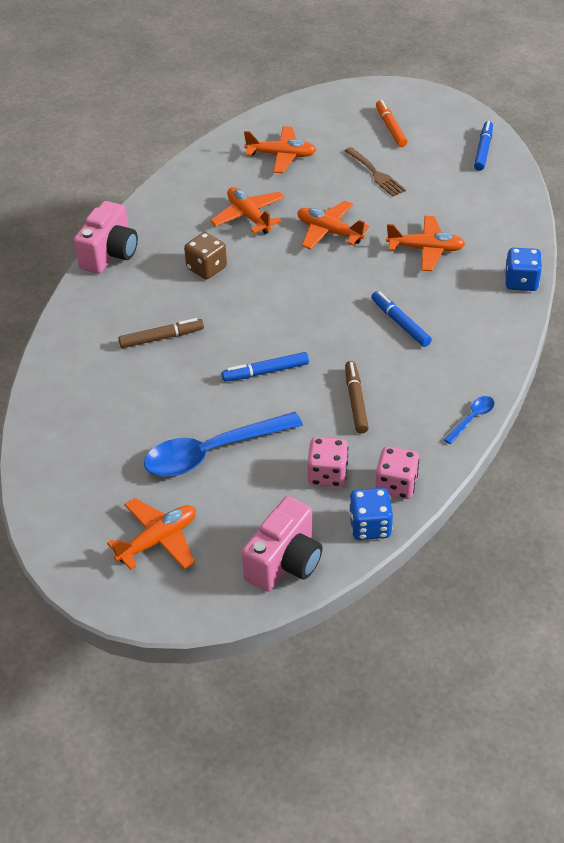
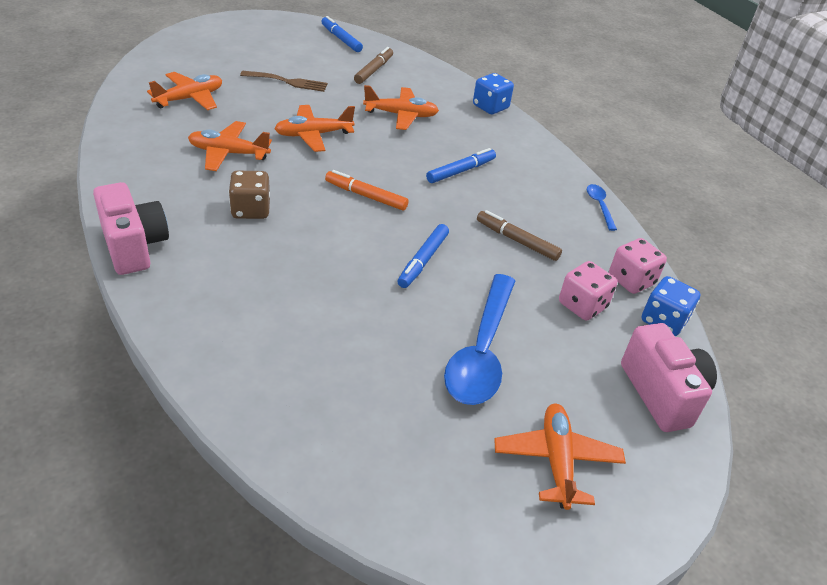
camera: 55 degrees left, 5 degrees down
(161, 338) = (295, 288): brown marker -> brown marker (373, 70)
(390, 128) = (252, 48): orange marker -> orange marker (366, 196)
(400, 323) = (460, 171): blue marker -> blue marker turned 135 degrees clockwise
(426, 249) = (401, 115): orange plane -> orange plane turned 45 degrees clockwise

